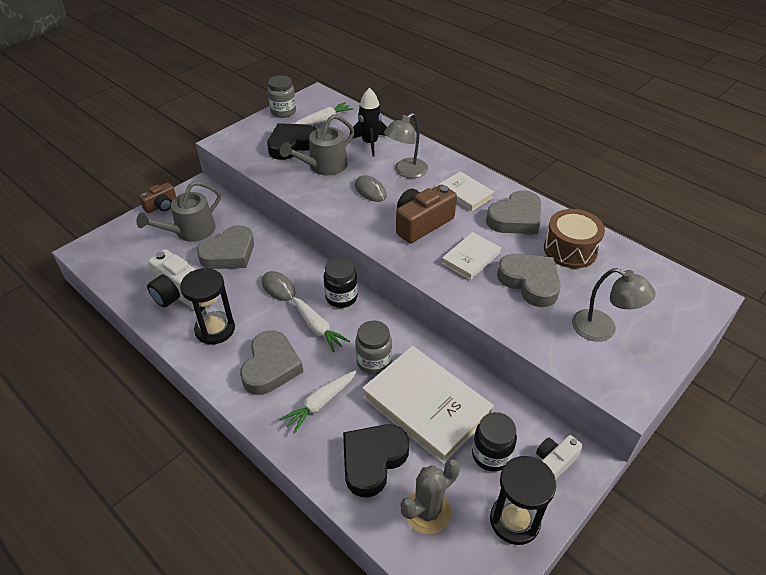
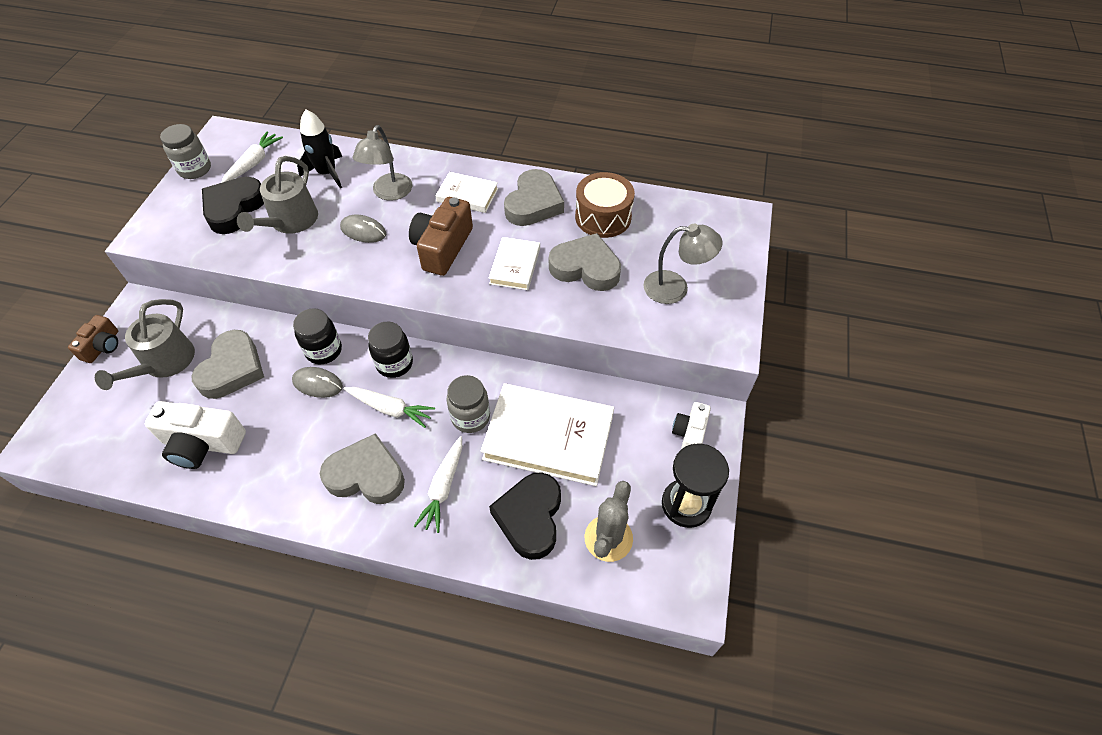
camera: 30 degrees left, 10 degrees up
(215, 329) = (275, 464): black hourglass -> none
(271, 367) = (366, 475): grey heart -> grey heart turned 60 degrees counterclockwise
(491, 455) = (633, 454): black jar -> black jar (324, 350)

